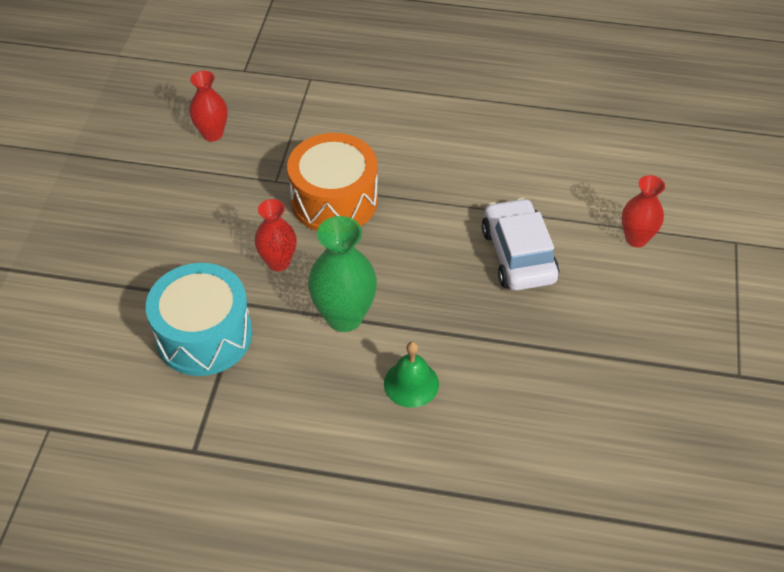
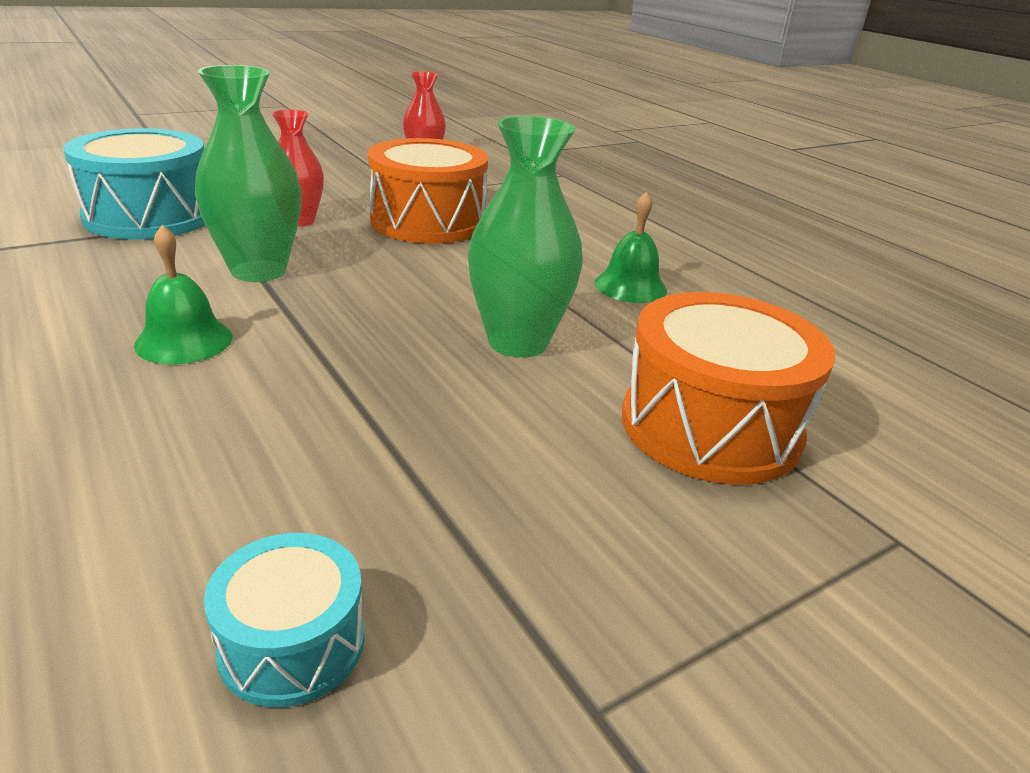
camera: 45 degrees right, 20 degrees down
(498, 169) = (630, 286): none -> green bell
(518, 255) = (518, 342): white car -> green vase
(636, 238) = (710, 426): red vase -> orange drum
(658, 434) = (292, 643): none -> turquoise drum

